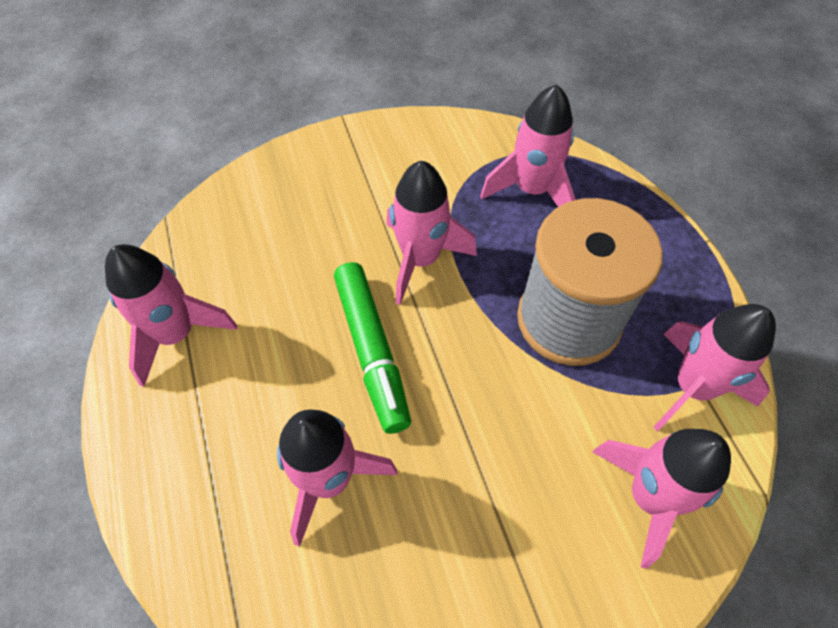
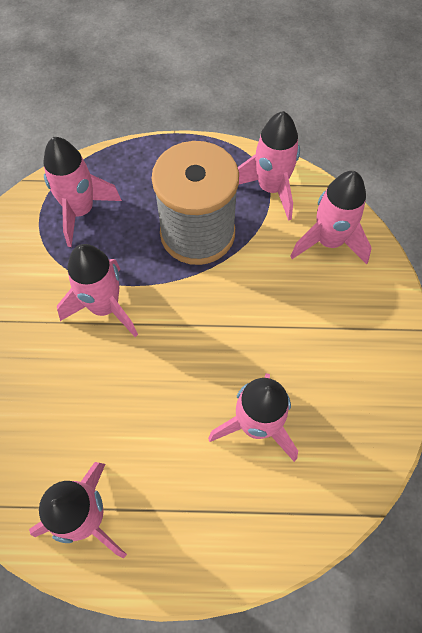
camera: 70 degrees left, 5 degrees up
(372, 350) = (167, 366): green marker -> none

